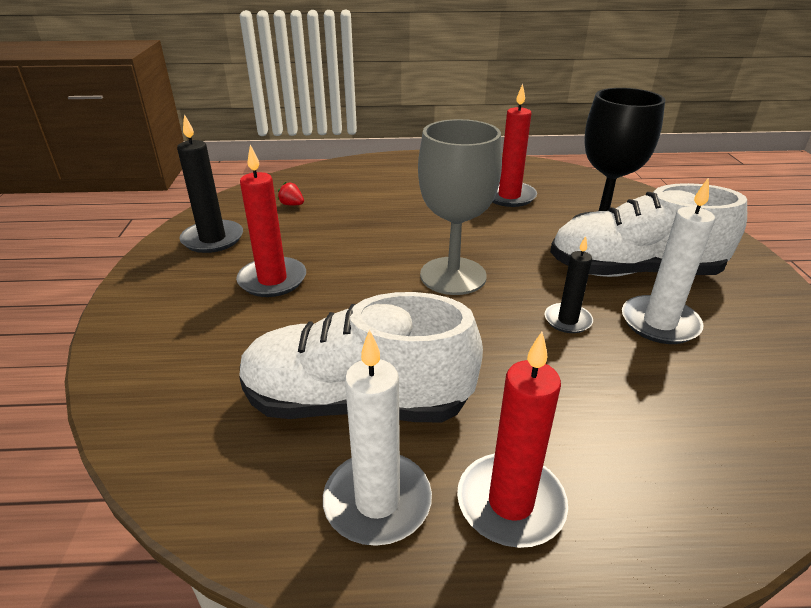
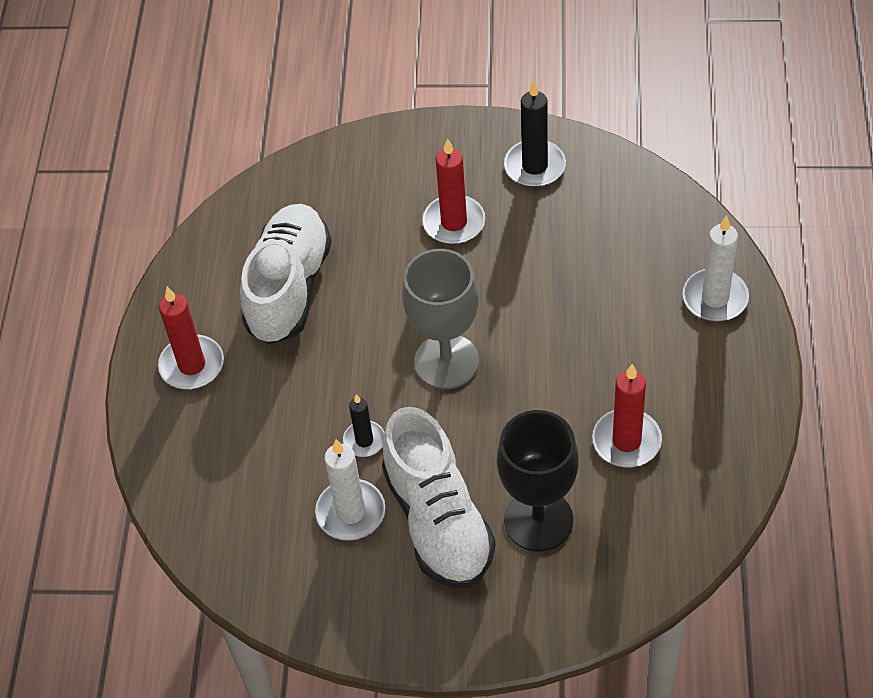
camera: 100 degrees right, 20 degrees up
(292, 205) = (611, 222): red strawberry -> none
(377, 501) = (206, 299): white candle -> white candle (715, 298)
(633, 271) = (438, 521): white shoe -> white shoe turned 150 degrees clockwise

